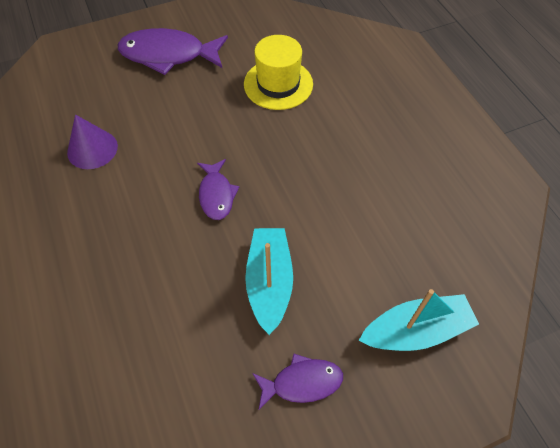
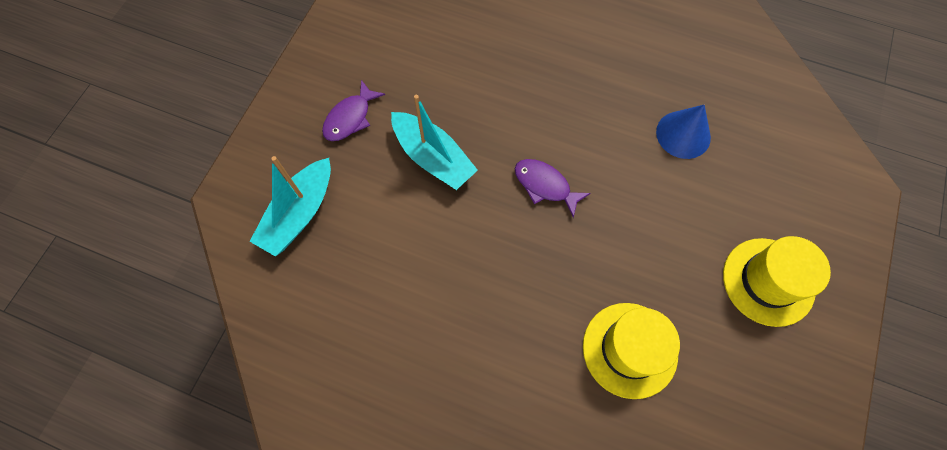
camera: 135 degrees right, 10 degrees up
(92, 149) = (683, 134): purple cone -> blue cone
(168, 55) = (768, 281): purple fish -> yellow hat

